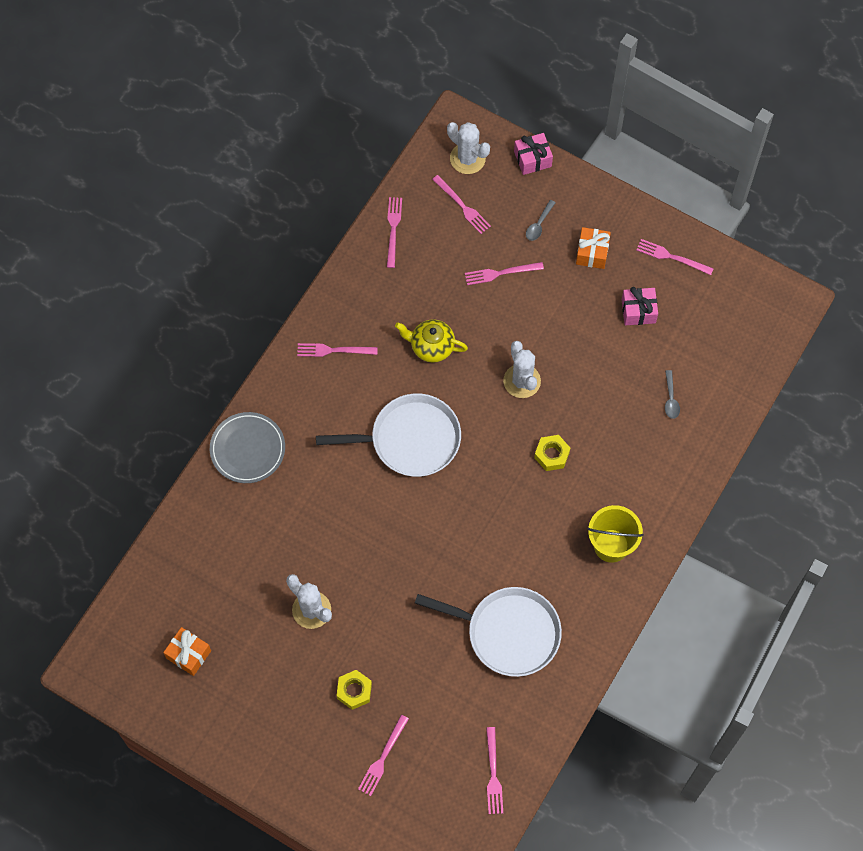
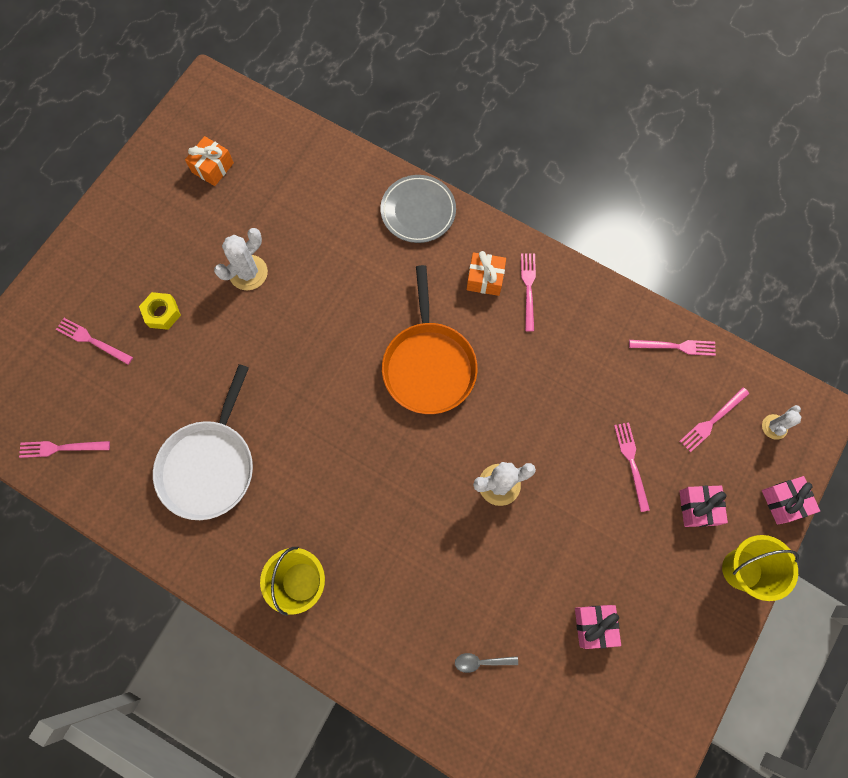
camera: 90 degrees right, 5 degrees up
(410, 439) = (429, 365): white pan -> orange pan
(431, 346) = (537, 387): yellow teapot -> none
(467, 158) = (774, 427): white cactus -> white cactus, size x0.63
(539, 224) = (698, 508): grey spoon -> pink gift
(552, 455) = (410, 516): yellow nut -> none
(589, 196) = (742, 569): none -> yellow bucket
(592, 253) = (667, 571): orange gift -> orange gift (485, 279)
(672, 257) = (670, 672): pink fork -> none

